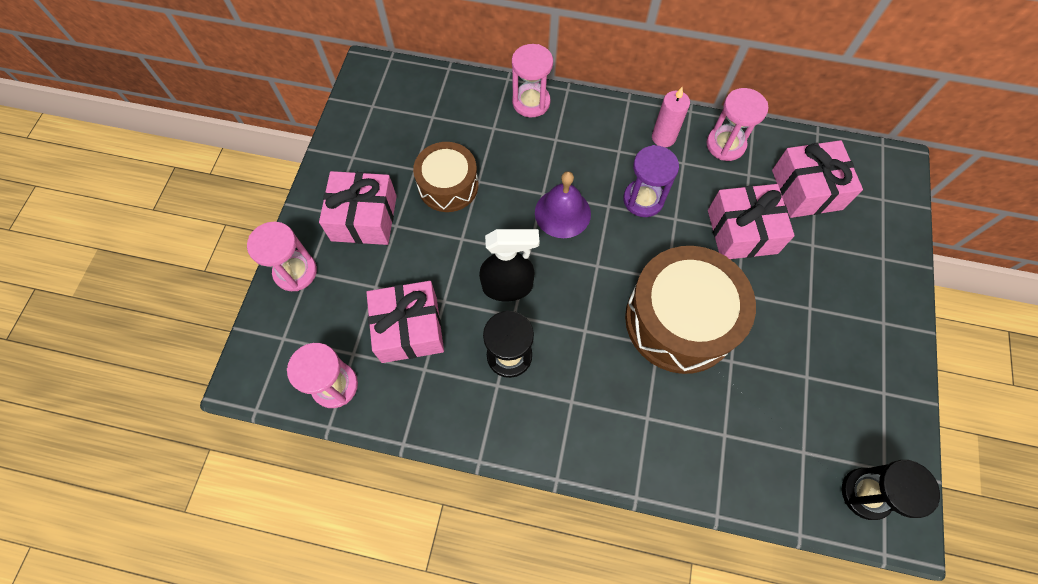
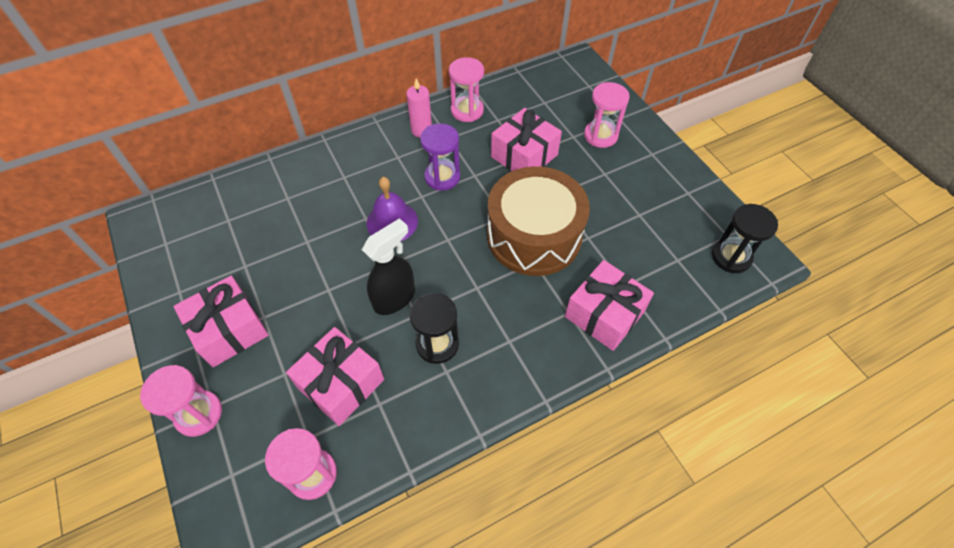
camera: 40 degrees left, 10 degrees down
(448, 185) = (284, 260): brown drum -> none
(531, 102) = (303, 163): pink hourglass -> pink hourglass (600, 136)
(806, 189) = (541, 107): pink gift -> pink gift (604, 314)

